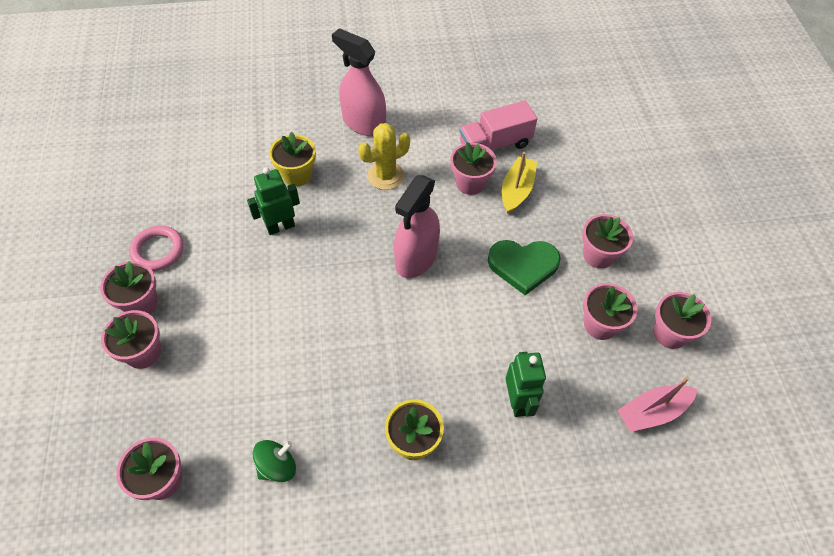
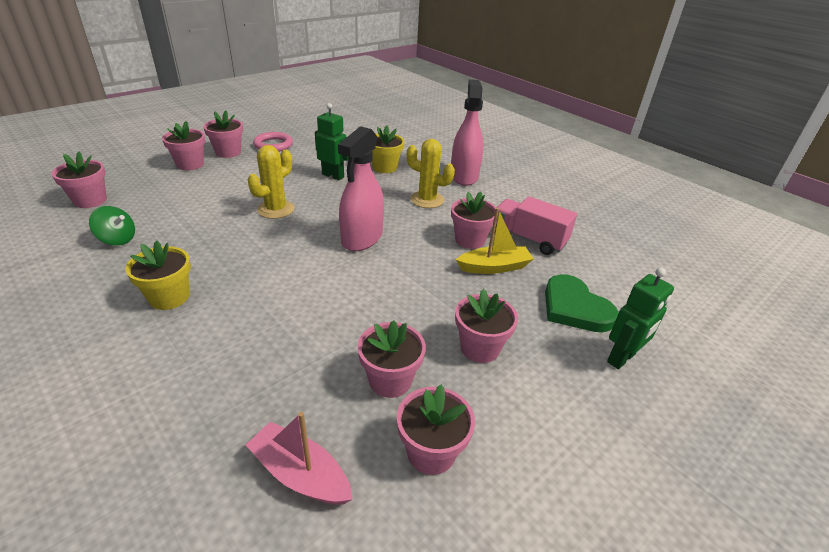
camera: 55 degrees right, 20 degrees down
(315, 305) = (275, 209): none -> yellow cactus
(416, 258) = (362, 238): pink spray bottle -> pink spray bottle turned 60 degrees counterclockwise
(518, 401) = (248, 348): green robot -> green robot (621, 358)
(523, 266) = (412, 299): green heart -> green heart (574, 308)

